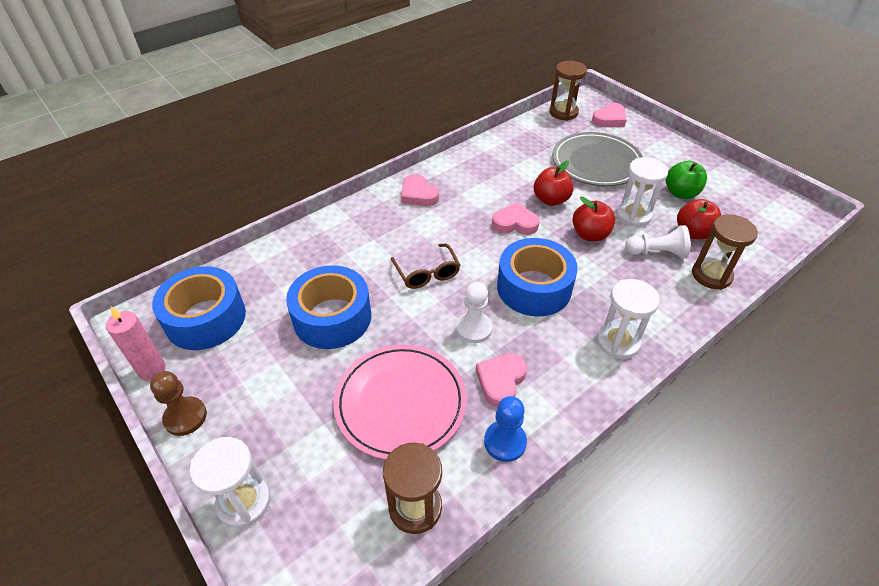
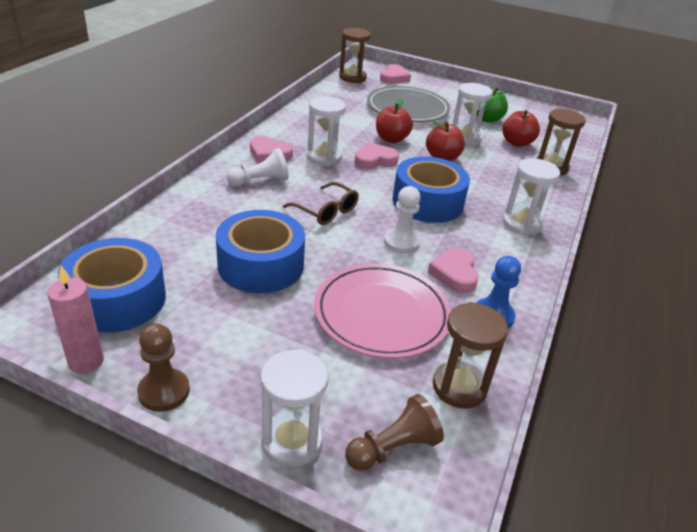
camera: 30 degrees left, 10 degrees down
(316, 543) = (393, 448): none -> brown pawn
(467, 209) = (324, 158): none -> white hourglass
(656, 252) = (501, 160): white pawn -> white pawn (260, 181)

